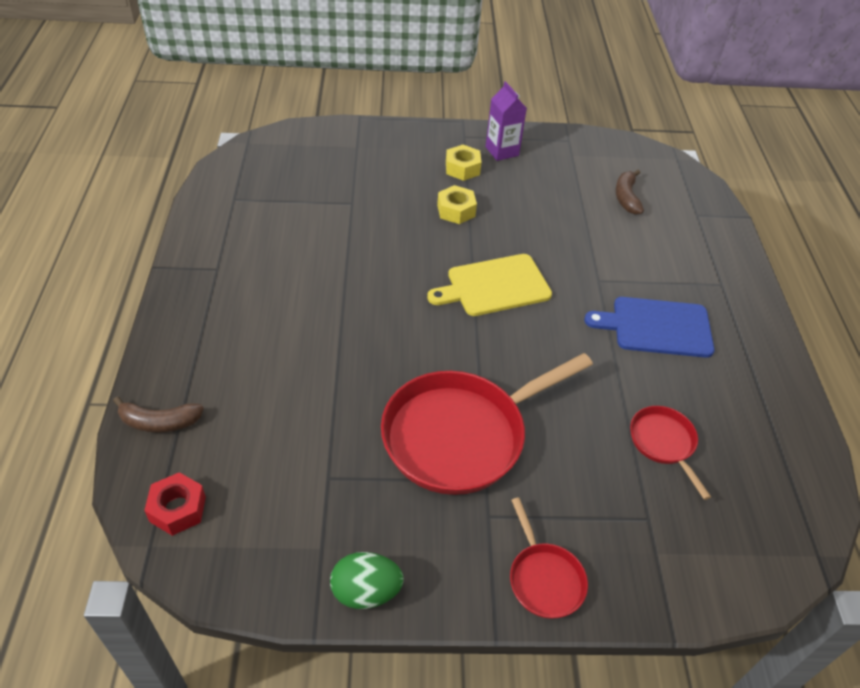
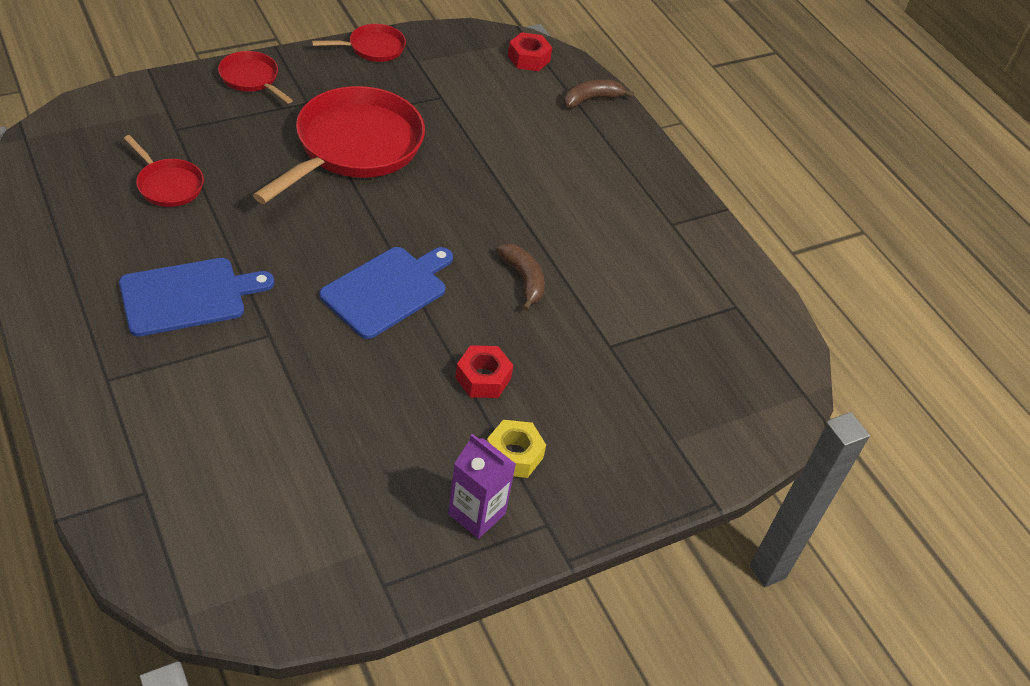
camera: 150 degrees right, 0 degrees up
(366, 591) = (373, 48): green egg -> red pan
(456, 210) = (483, 378): yellow nut -> red nut
(494, 286) = (387, 290): yellow cutting board -> blue cutting board
(626, 197) = (260, 487): brown banana -> brown banana (523, 280)

